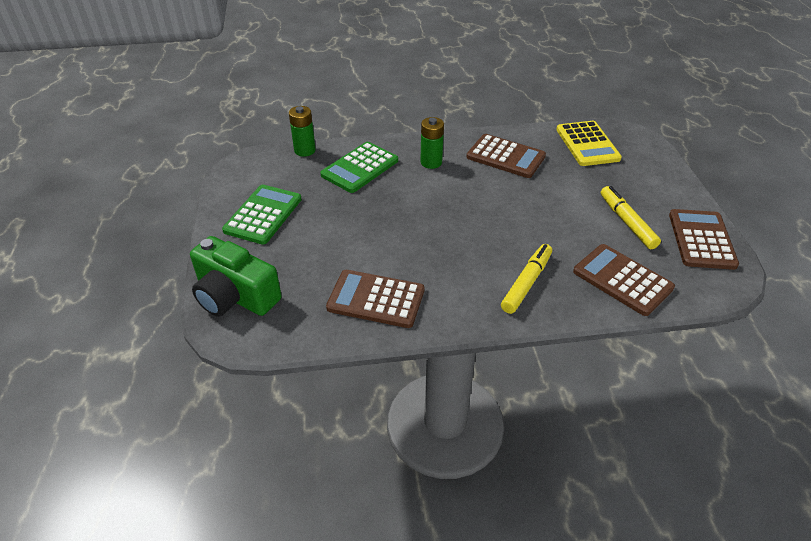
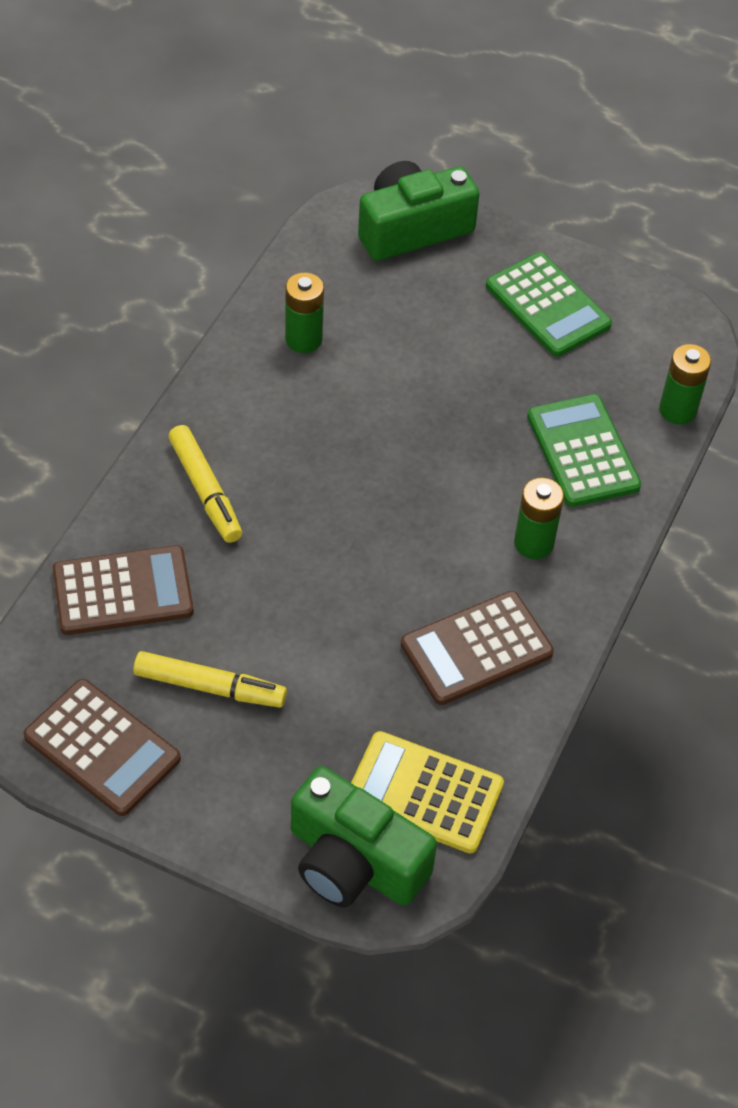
camera: 120 degrees right, 10 degrees up
(376, 299) = (303, 339): brown calculator -> green battery
(638, 149) = (354, 861): none -> green camera

